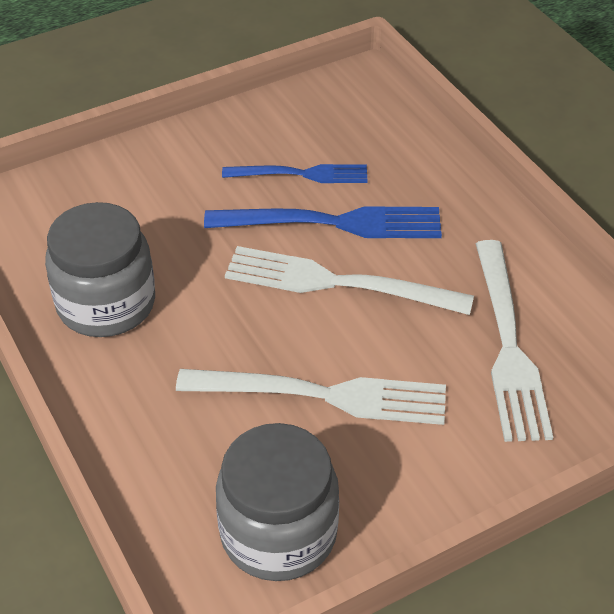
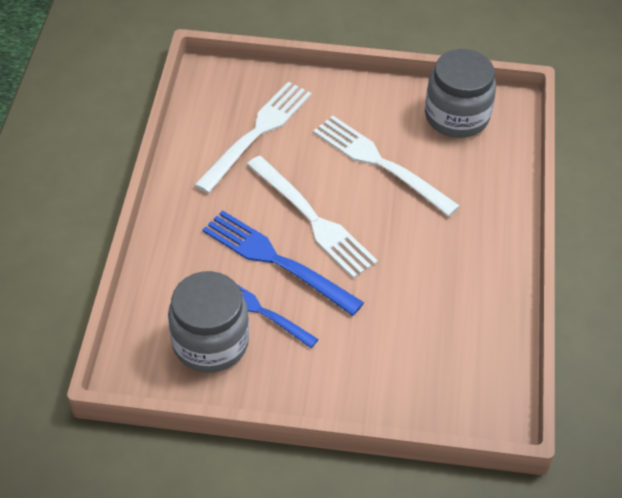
camera: 145 degrees left, 5 degrees up
(106, 304) = (464, 287): grey jar -> grey jar (210, 342)

